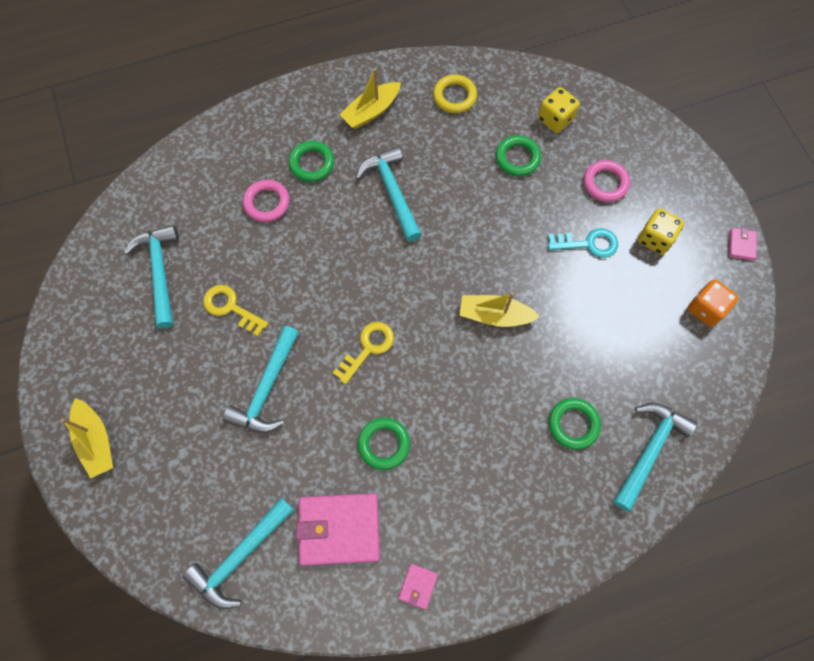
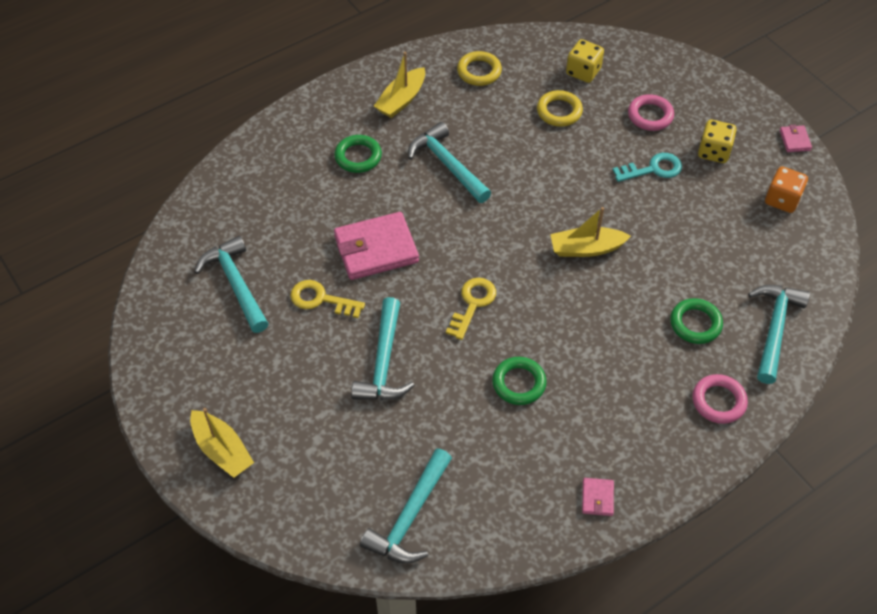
camera: 15 degrees left, 15 degrees down
(267, 203) = (325, 200): pink ring -> pink ring (718, 401)
(339, 529) = (501, 468): pink wallet -> pink wallet (376, 249)
(517, 158) = (559, 111): green ring -> yellow ring

